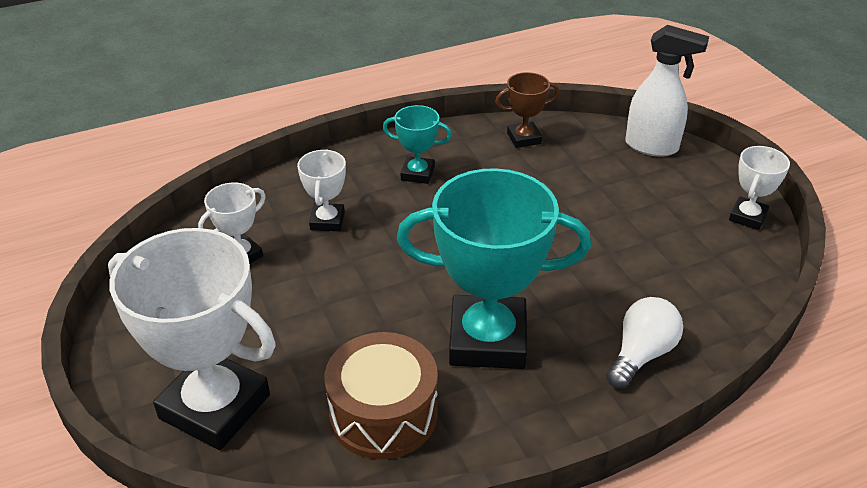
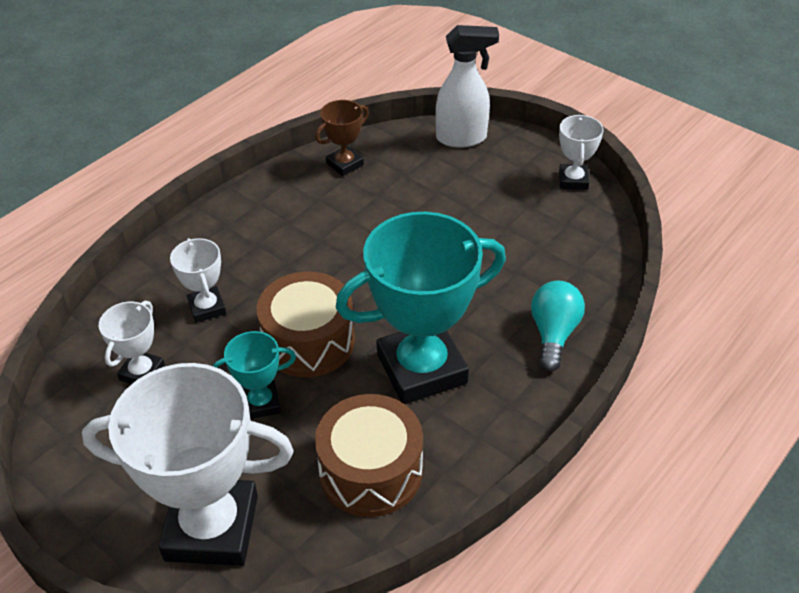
camera: 25 degrees left, 5 degrees up
(398, 278) = (308, 341): none -> brown drum
(417, 173) = (266, 231): turquoise trophy -> turquoise trophy (261, 403)
(641, 354) = (553, 334): white light bulb -> turquoise light bulb

